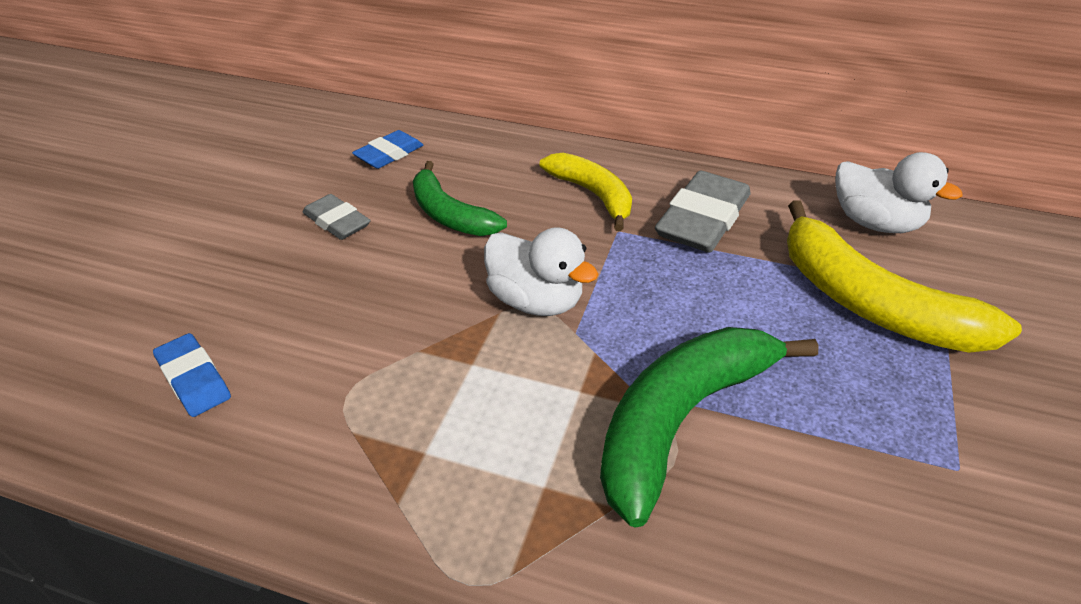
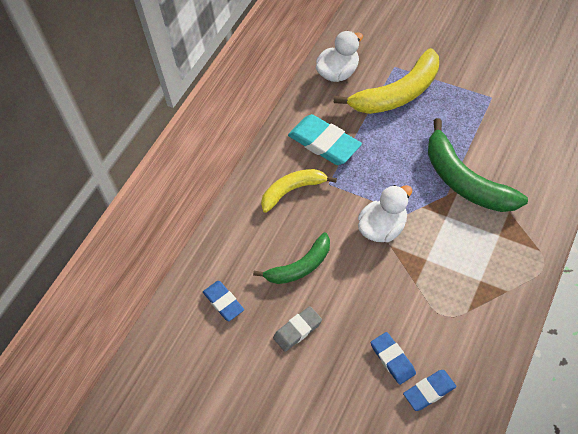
camera: 75 degrees left, 15 degrees up
(267, 328) = (392, 359): none -> blue eraser
(703, 219) = (324, 143): grey eraser -> turquoise eraser

